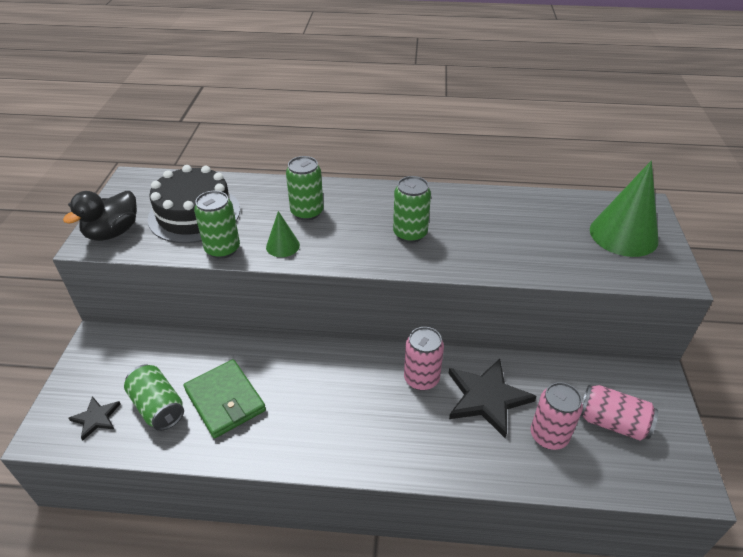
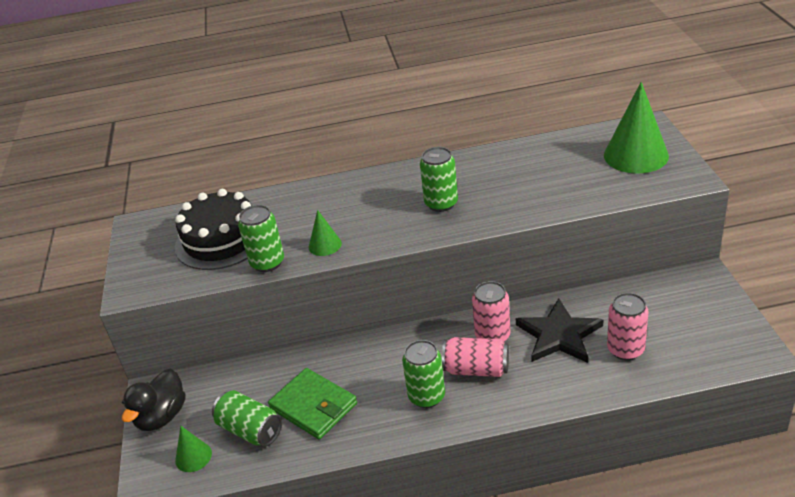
camera: 10 degrees left, 5 degrees down
(96, 418) = (193, 457): black star -> green cone
(113, 232) = (148, 277): black duck -> black duck (162, 416)
(307, 212) = (333, 210): green can -> green can (426, 396)
(612, 422) = (677, 323): pink can -> pink can (476, 369)

